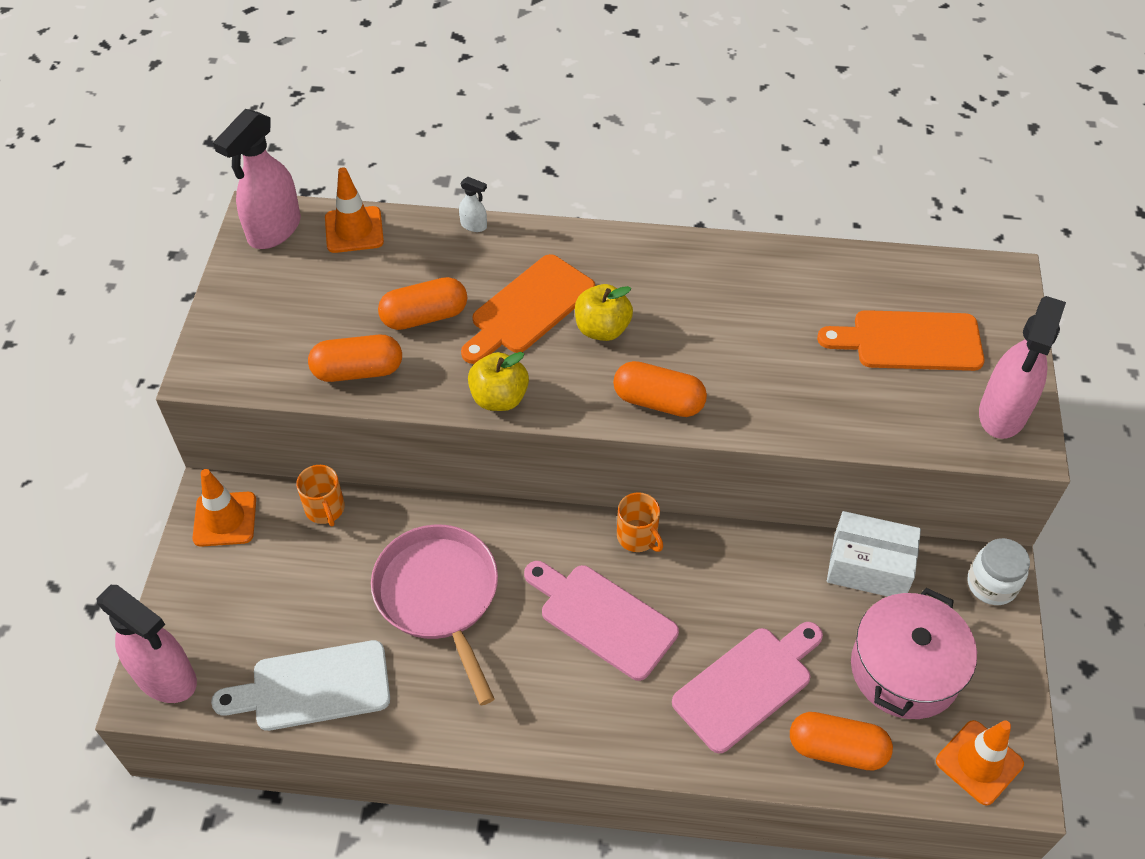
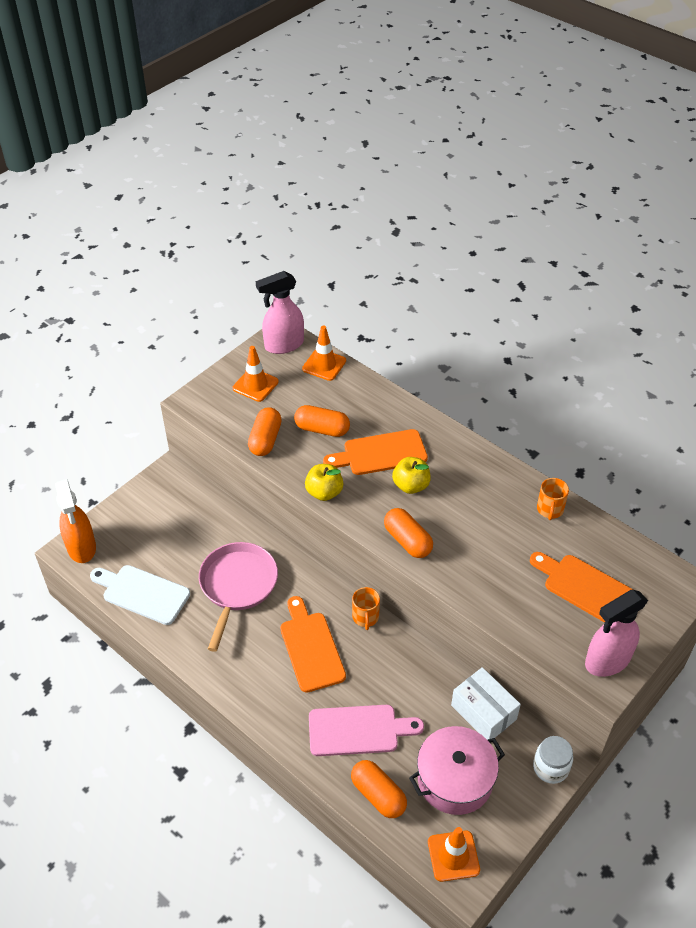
camera: 35 degrees right, 5 degrees down
(166, 678) = (81, 548): pink spray bottle -> orange spray bottle
(225, 519) = (166, 486): orange traffic cone -> orange traffic cone (255, 385)
(325, 509) = (217, 509): orange mug -> orange mug (550, 509)
(358, 371) = (265, 440): orange capsule -> orange capsule turned 75 degrees clockwise
(474, 226) = (389, 394): white spray bottle -> none
(602, 618) = (311, 647): pink cutting board -> orange cutting board

